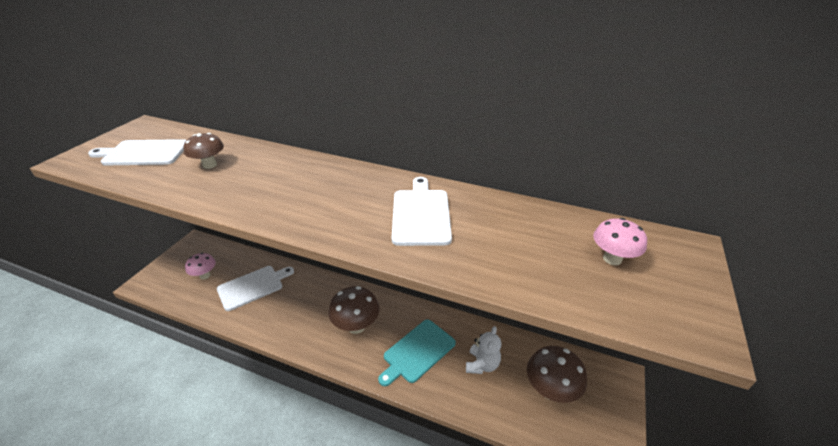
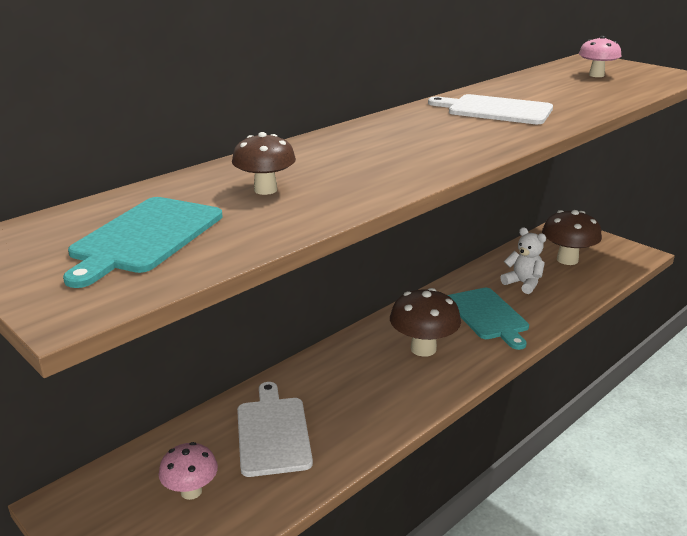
camera: 65 degrees left, 10 degrees down
(143, 153) = (145, 237): white cutting board -> turquoise cutting board

